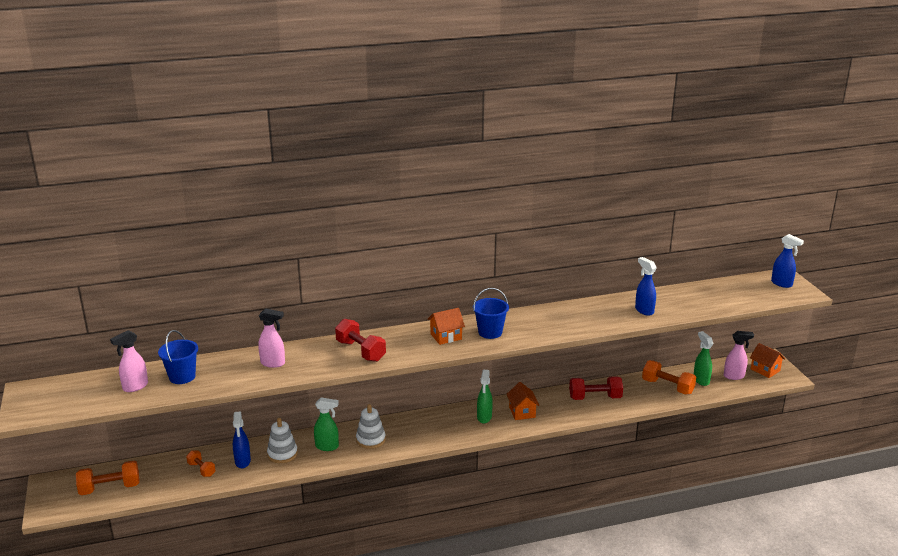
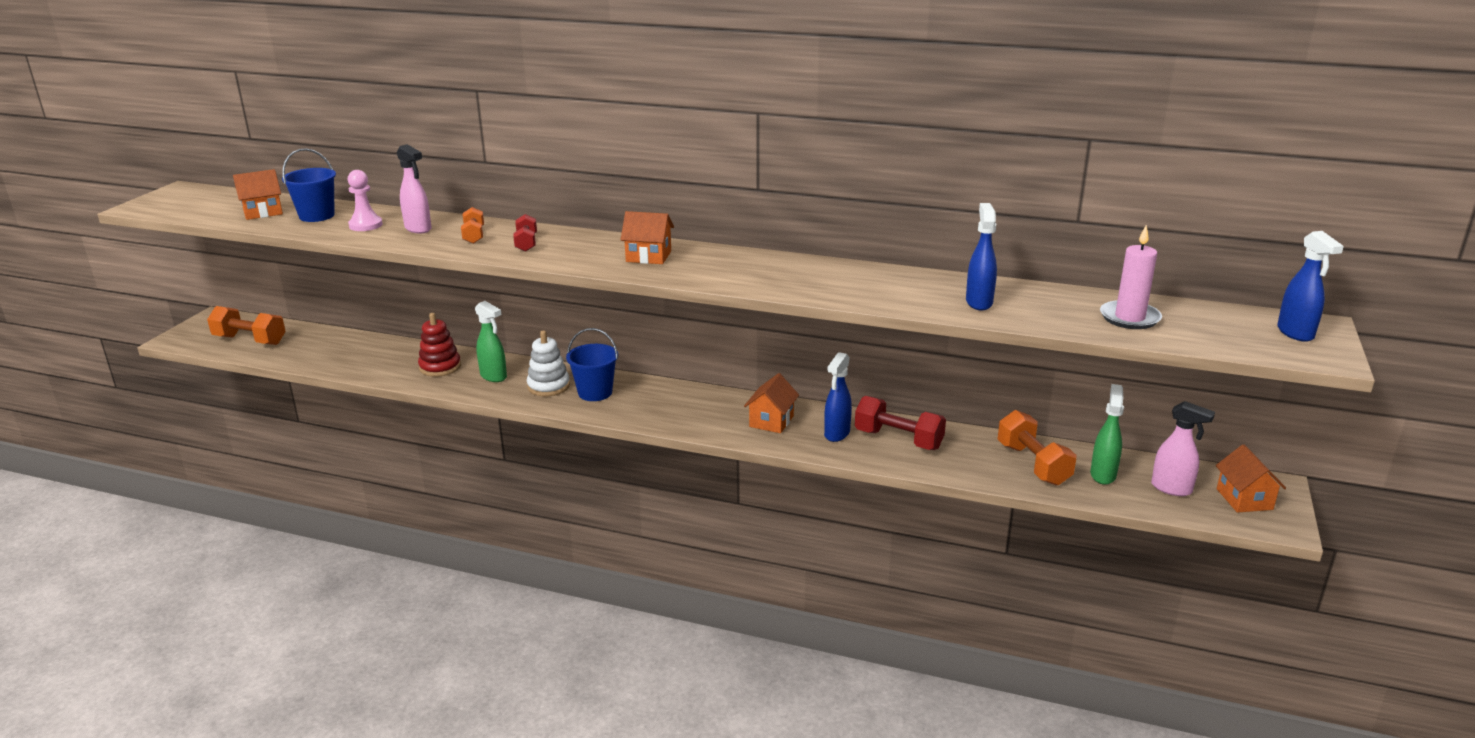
camera: 35 degrees right, 0 degrees up
(135, 387) = (263, 212): pink spray bottle -> orange house
(201, 469) = (347, 353): orange dumbbell -> orange dumbbell (474, 235)
(231, 372) = (366, 225): none -> pink pawn
(242, 462) = (393, 360): blue spray bottle -> blue spray bottle (836, 434)
(282, 454) = (440, 367): white stacking toy -> red stacking toy
(360, 351) = (526, 243): red dumbbell -> red dumbbell, size x0.59
(484, 417) = (713, 410): green spray bottle -> none
(490, 332) = (711, 267): blue bucket -> blue bucket (595, 392)
(714, 297) = (1129, 318): none -> pink candle

